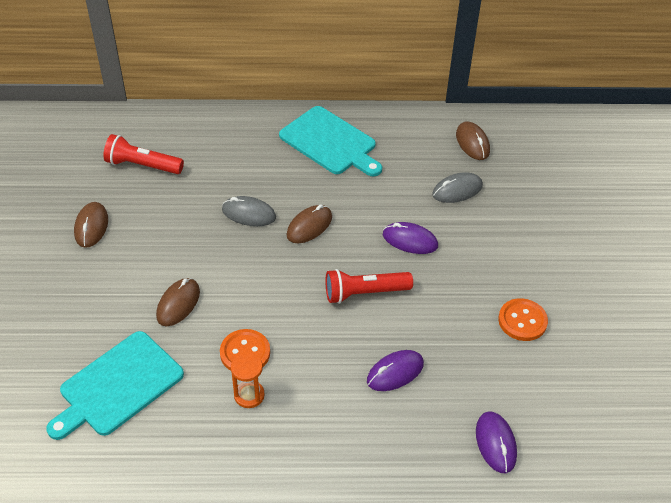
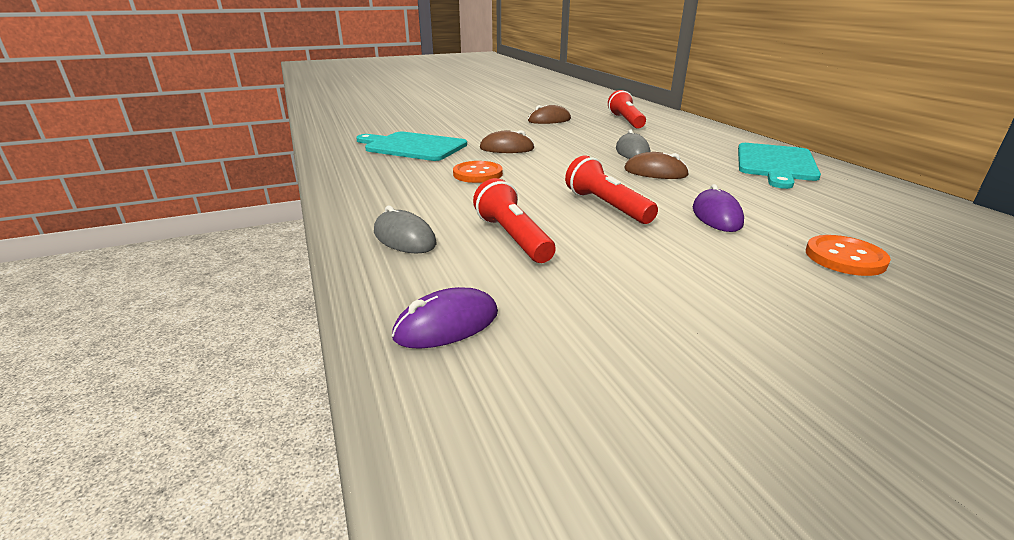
camera: 70 degrees right, 20 degrees down
(249, 395) = (432, 182): orange hourglass -> none
(395, 372) = (513, 238): purple mouse -> red flashlight
(457, 190) = (848, 229): grey mouse -> grey mouse (404, 238)
(472, 143) = (950, 227): brown mouse -> none
(522, 321) = (700, 313): orange button -> orange button (845, 258)

